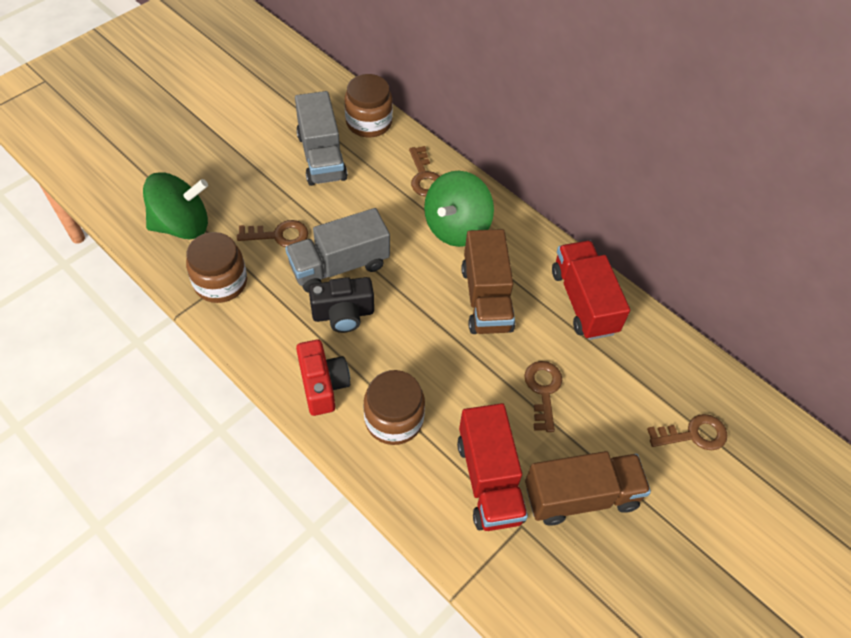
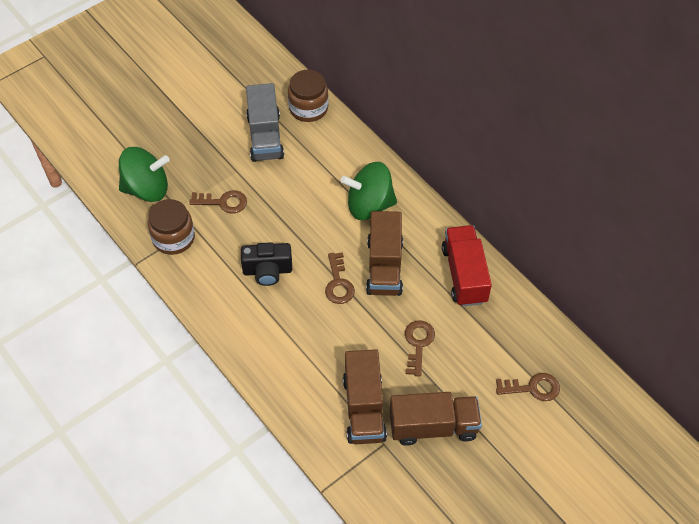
camera: 10 degrees right, 0 degrees up
(323, 385) = (245, 326): red camera -> none
(339, 266) = (269, 231): grey truck -> none
(394, 419) = (297, 356): brown jar -> none
(424, 177) = (349, 159): brown key -> brown key (338, 283)
(456, 227) = (369, 205): green spinning top -> green spinning top turned 45 degrees clockwise
(489, 480) = (364, 408): red truck -> brown truck

